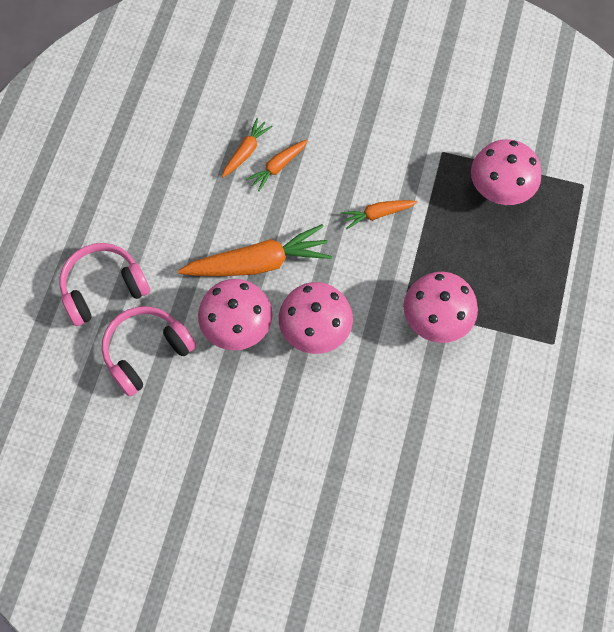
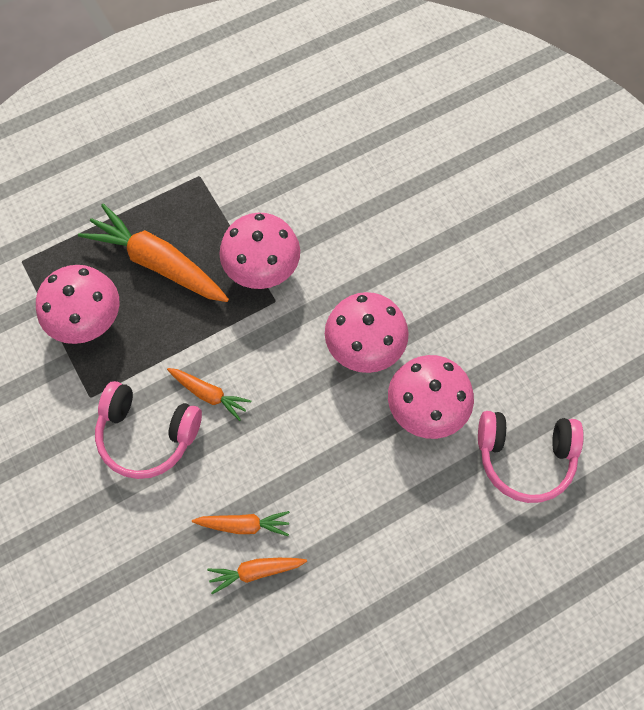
camera: 135 degrees left, 0 degrees up
(104, 288) = (515, 555): pink headphones -> pink headphones (147, 434)
(257, 263) = (355, 448): orange carrot -> orange carrot (158, 263)

